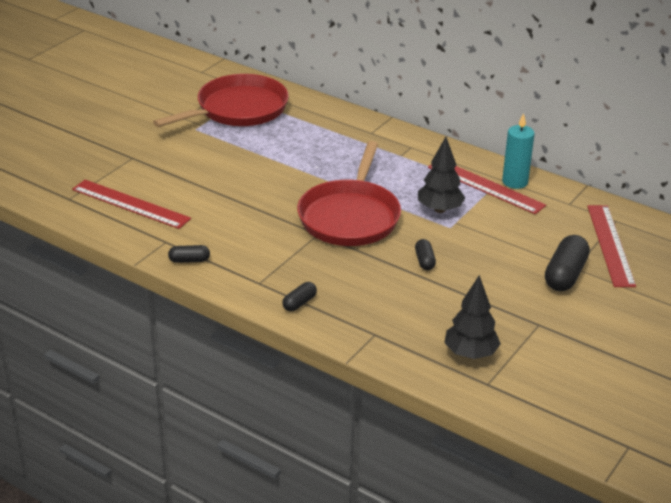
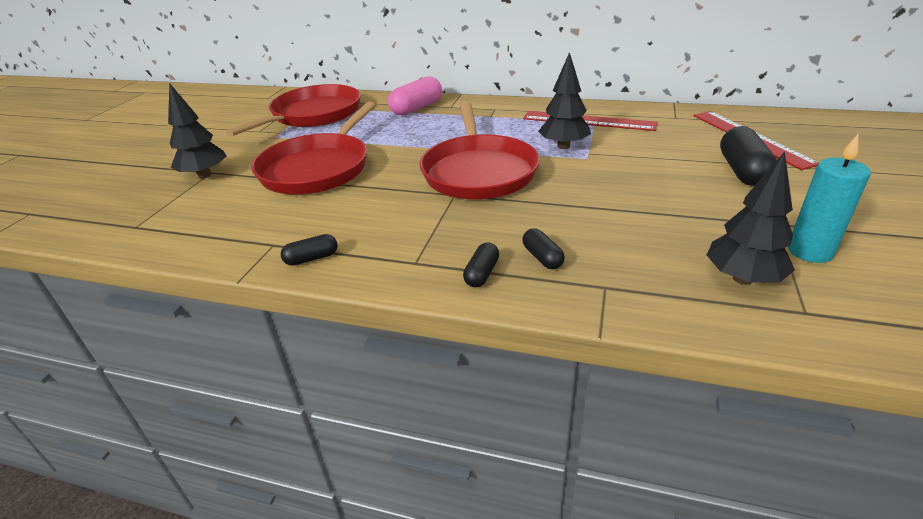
camera: 15 degrees left, 0 degrees up
(127, 160) = (204, 175): none -> black tree
(130, 204) = (217, 215): red ruler -> none
(221, 177) = (318, 168): none -> red pan
(338, 126) = (417, 108): none -> pink capsule
(424, 261) = (590, 192): black capsule -> black capsule (542, 257)
(515, 182) = (611, 113): turquoise candle -> turquoise candle (809, 251)

